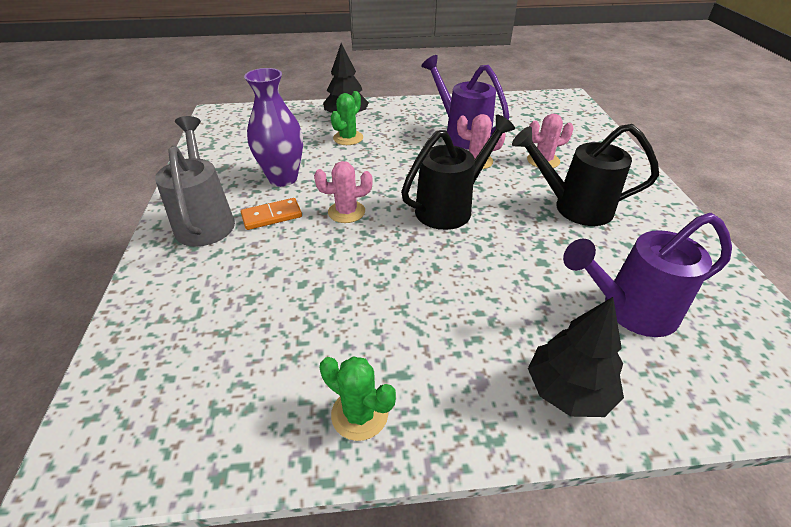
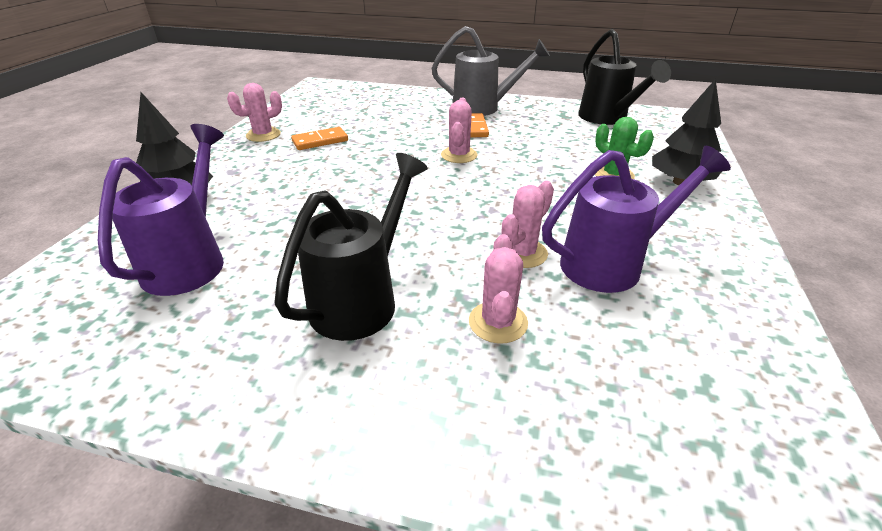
camera: 110 degrees right, 5 degrees down
(283, 178) = (532, 136): purple vase -> none
(355, 332) = (320, 141): none -> orange domino
(359, 414) = (263, 135): green cactus -> pink cactus
(450, 208) = (428, 206): black watering can -> black watering can (607, 118)

